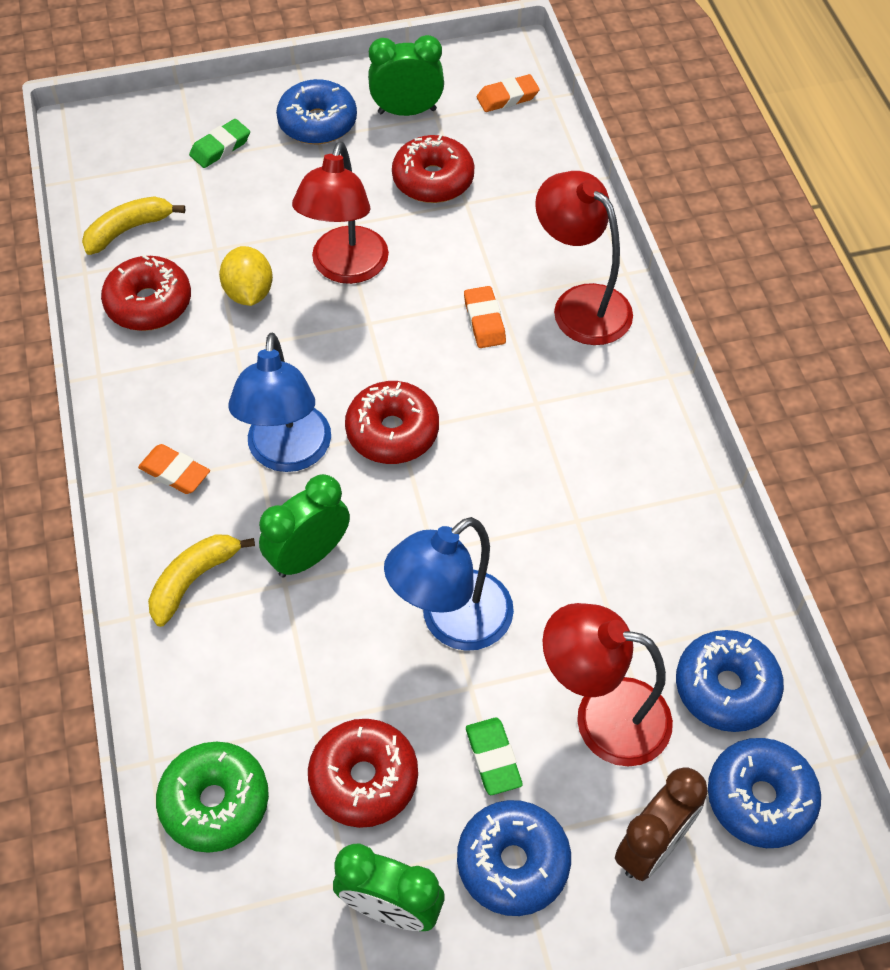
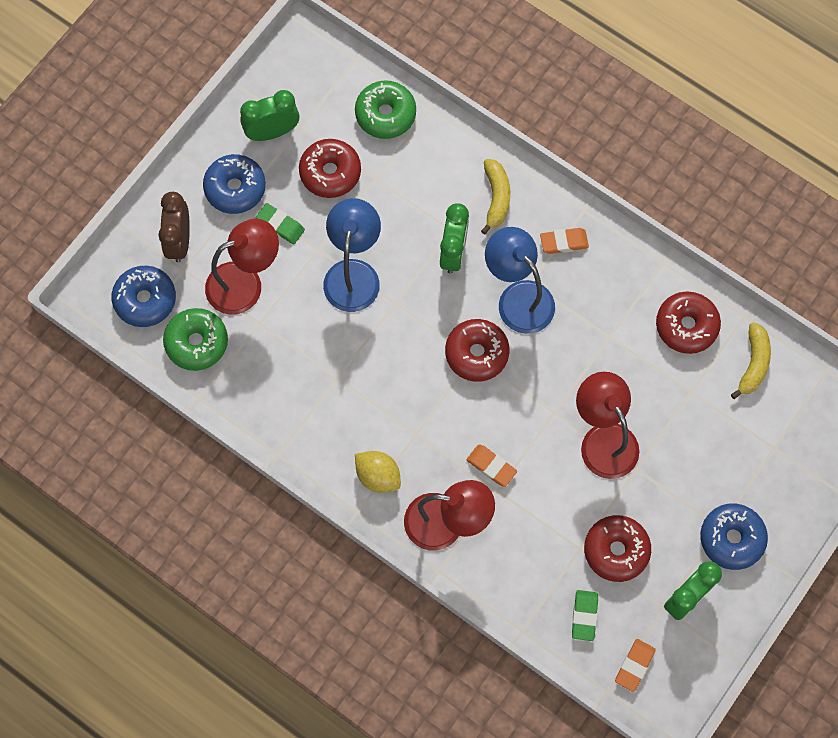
camera: 140 degrees right, 15 degrees up
(220, 147) = (769, 468): green eraser -> green eraser (584, 616)
(249, 293) = (640, 377): yellow lemon -> yellow lemon (378, 476)
(726, 687) = (197, 342): blue donut -> green donut

